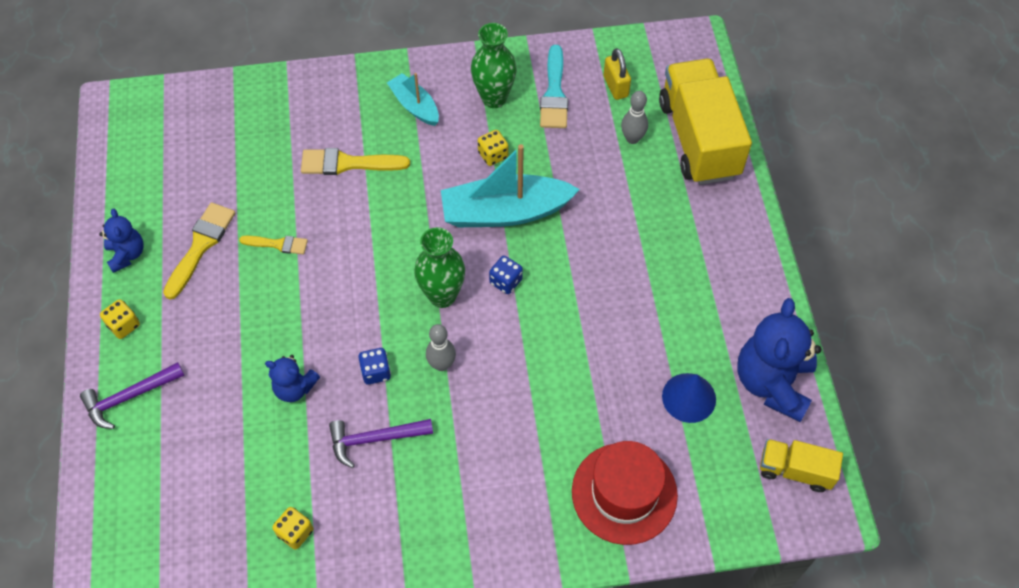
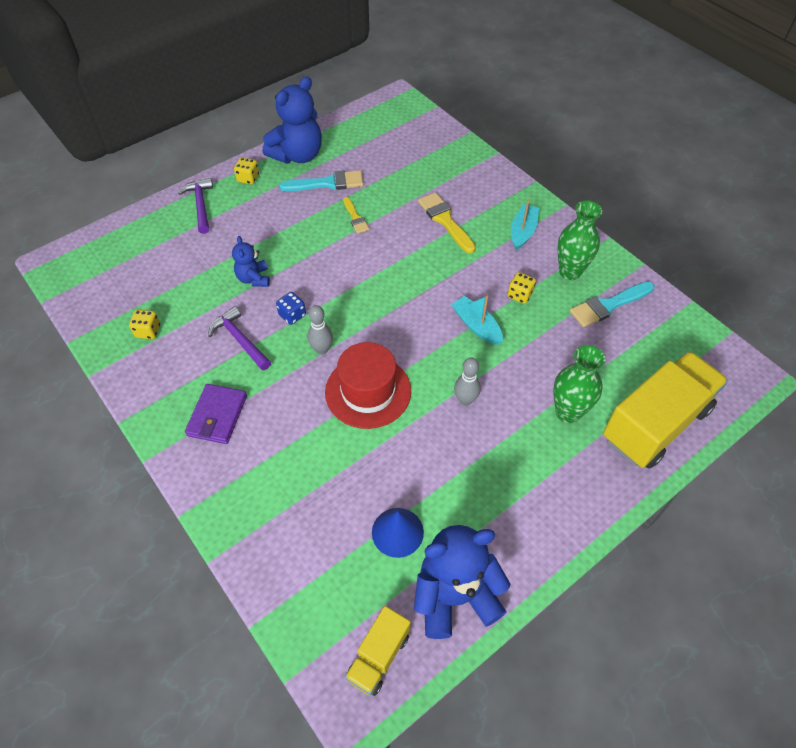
camera: 60 degrees right, 5 degrees down
(127, 254) = (298, 155): blue teddy bear -> blue teddy bear, size x1.88
(129, 397) = (201, 205): purple hammer -> purple hammer turned 45 degrees clockwise
(201, 246) = (327, 183): yellow brush -> turquoise brush
(442, 296) = (378, 323): green vase -> green vase (568, 412)
(462, 503) = (217, 416): none -> purple wallet
(505, 212) = (476, 326): turquoise boat -> turquoise boat, size x0.56
(506, 281) = (417, 354): blue dice -> none
(615, 86) = (652, 341): yellow padlock -> none
(624, 493) = (282, 522): red hat -> red hat (368, 391)
(632, 138) = (613, 376): grey bowling pin -> grey bowling pin (465, 400)
(795, 470) = (378, 656): yellow truck -> yellow truck turned 135 degrees counterclockwise

